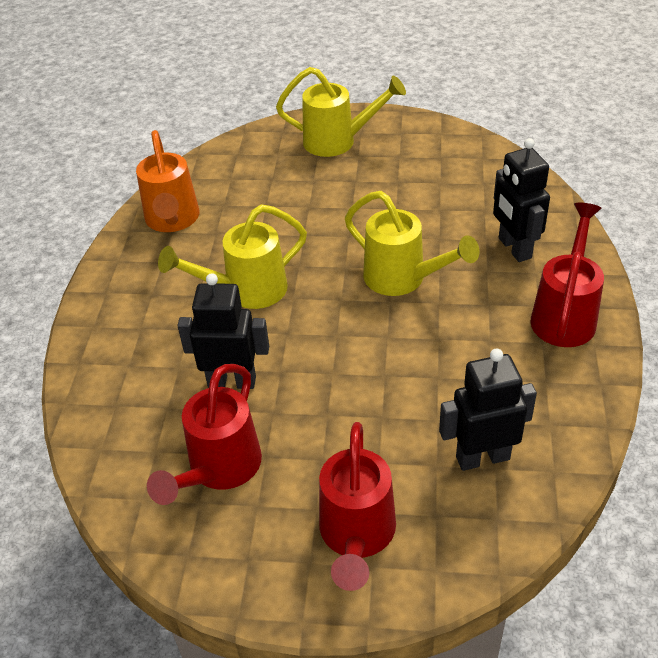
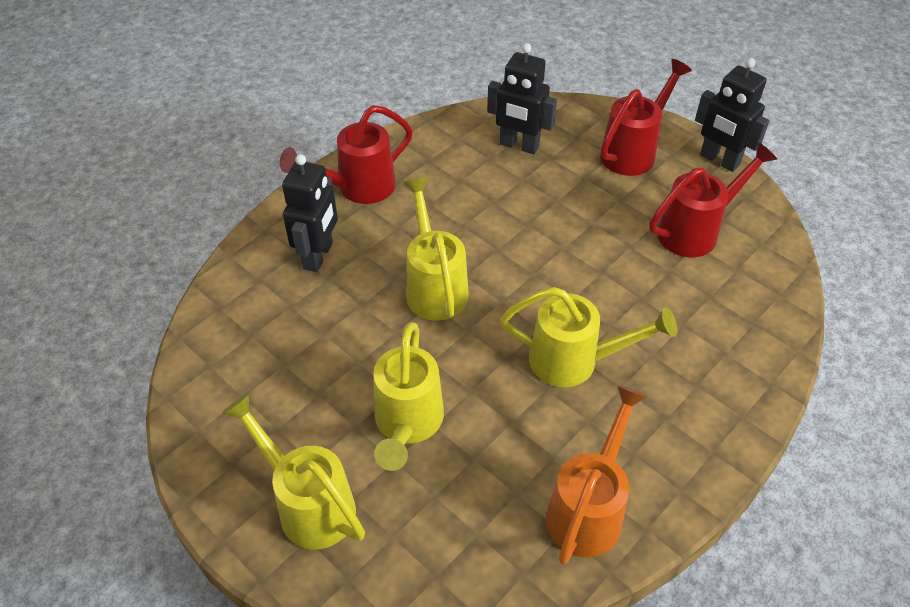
camera: 145 degrees left, 5 degrees up
(232, 381) = (645, 286): black robot -> black robot (719, 160)
(325, 198) = (407, 424): none -> yellow watering can

